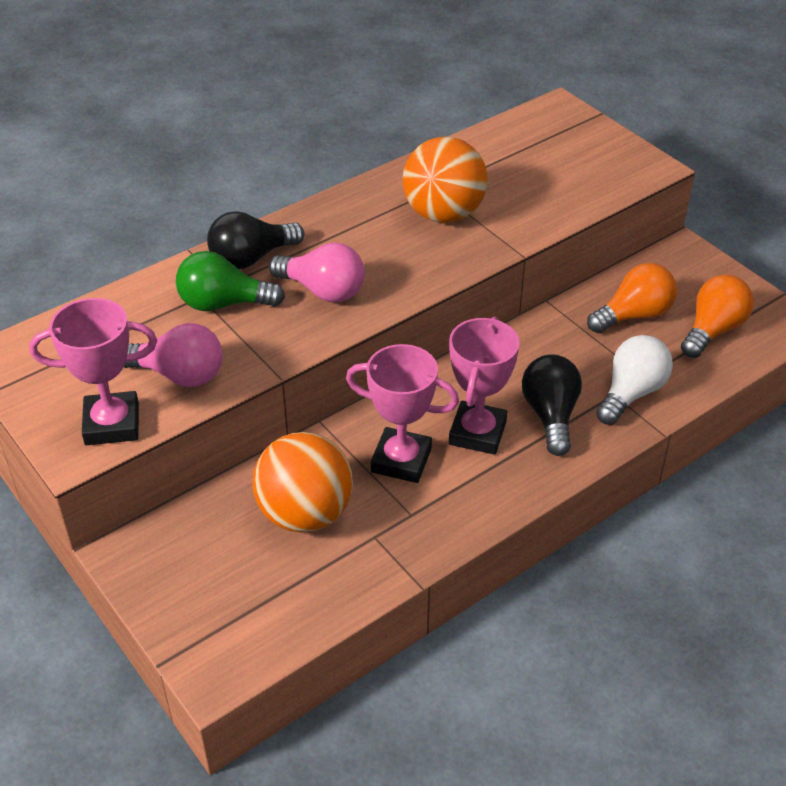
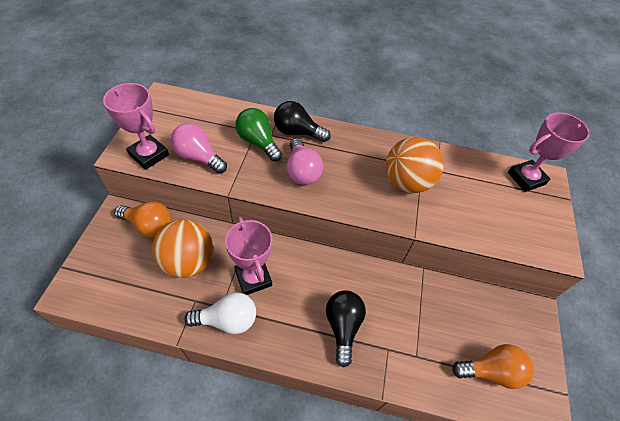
camera: 45 degrees right, 10 degrees up
(179, 374) = (198, 157): pink light bulb -> pink light bulb turned 150 degrees clockwise
(477, 433) = (300, 300): pink trophy -> pink trophy (526, 178)
(550, 415) = (343, 326): black light bulb -> black light bulb turned 45 degrees counterclockwise
(631, 393) = (397, 358): white light bulb -> white light bulb (227, 320)
(634, 315) = (457, 319): orange light bulb -> orange light bulb (149, 225)

